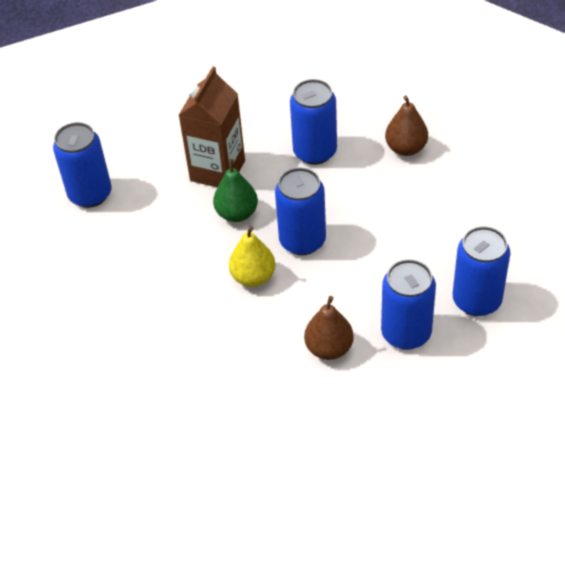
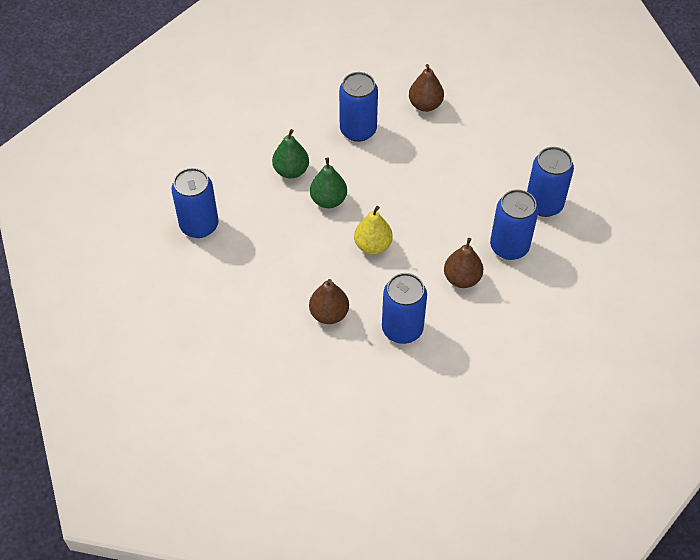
camera: 30 degrees left, 5 degrees up
(160, 332) = (329, 314): none -> brown pear
(217, 171) = (291, 171): brown carton -> green pear
(302, 241) = (392, 204): blue can -> blue can (402, 329)

